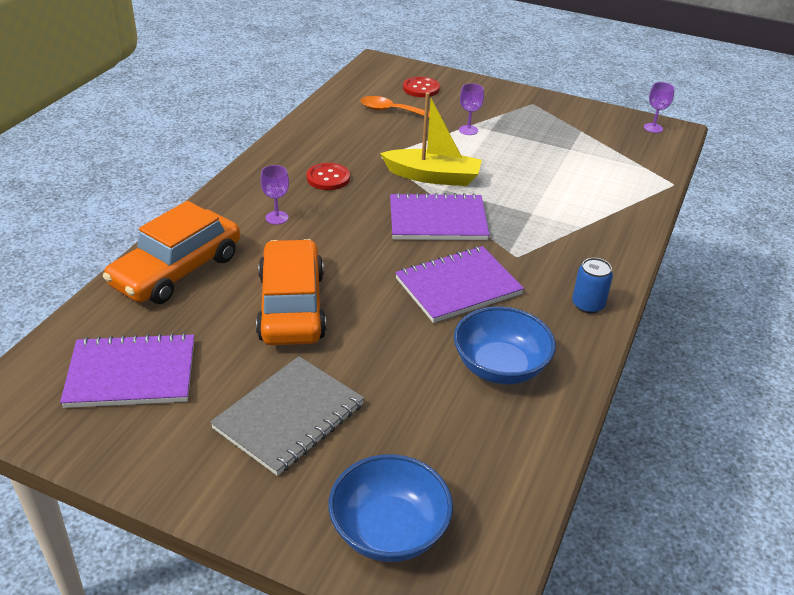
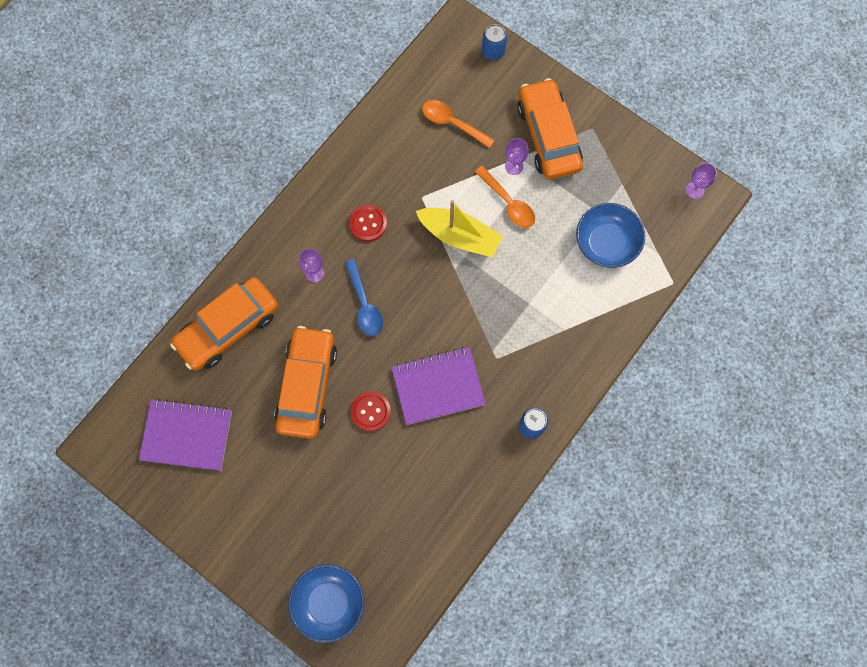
camera: 15 degrees right, 35 degrees up
(289, 416) = (285, 497): grey notebook -> none
(344, 234) = (364, 305): none -> blue spoon
(416, 72) = (493, 51): none -> blue can
(421, 88) = (490, 84): red button -> red button (370, 411)
(437, 220) = (446, 300): purple notebook -> none
(474, 152) = (508, 203): none -> orange spoon
(493, 111) = (548, 136): none -> orange car
(500, 367) = (442, 479): blue bowl -> blue bowl (606, 243)

